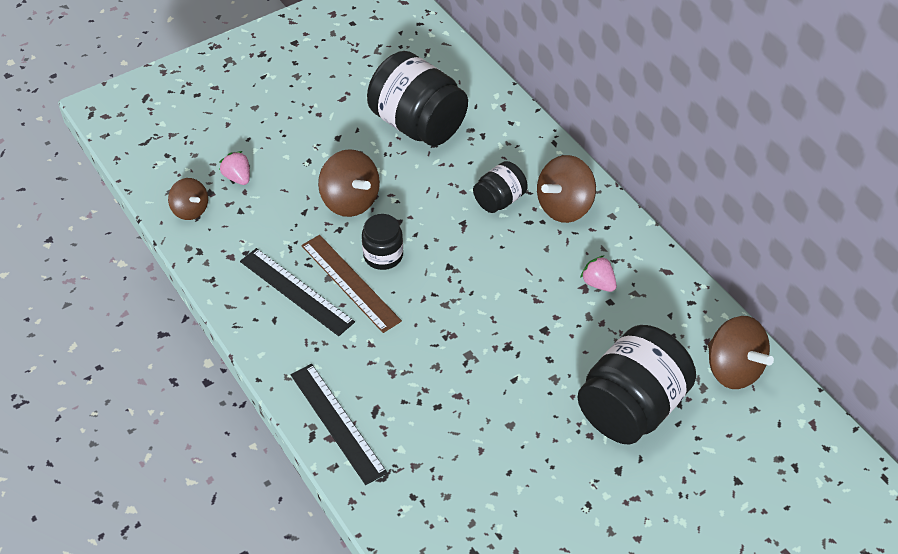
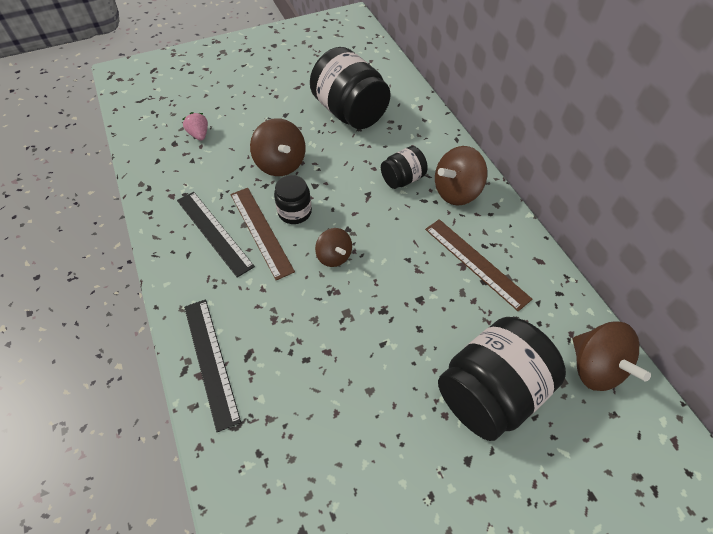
camera: 10 degrees right, 5 degrees up
(190, 210) = (154, 154): brown spinning top -> brown spinning top (334, 256)
(598, 283) = (476, 263): pink strawberry -> brown ruler

